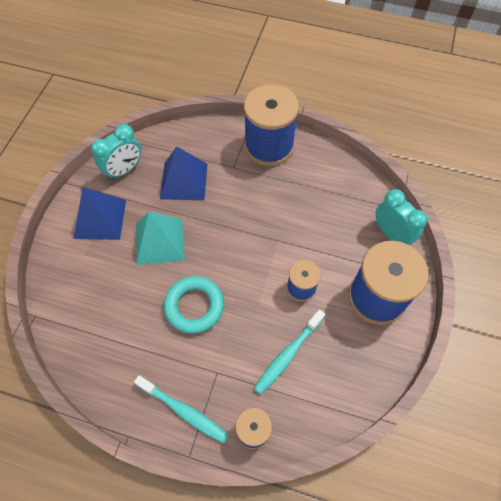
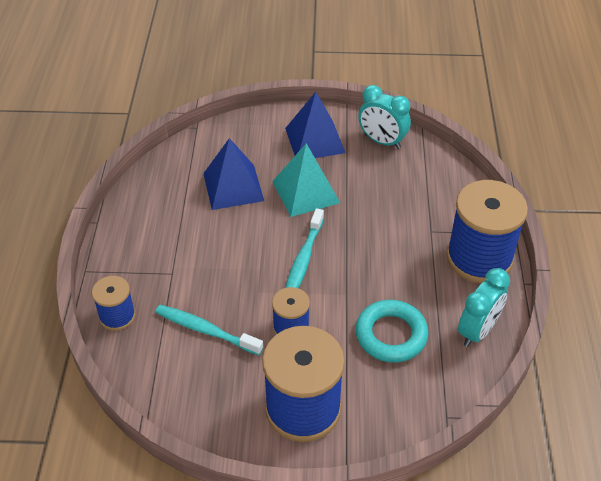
camera: 75 degrees right, 15 degrees down
(184, 181) = (390, 192): blue pyramid -> blue pyramid (233, 187)
(184, 411) = (127, 256): turquoise toothbrush -> turquoise toothbrush (303, 259)
(194, 306) = (239, 238): turquoise ring -> turquoise ring (391, 335)
(391, 234) = (402, 414): turquoise clock -> turquoise clock (477, 331)

